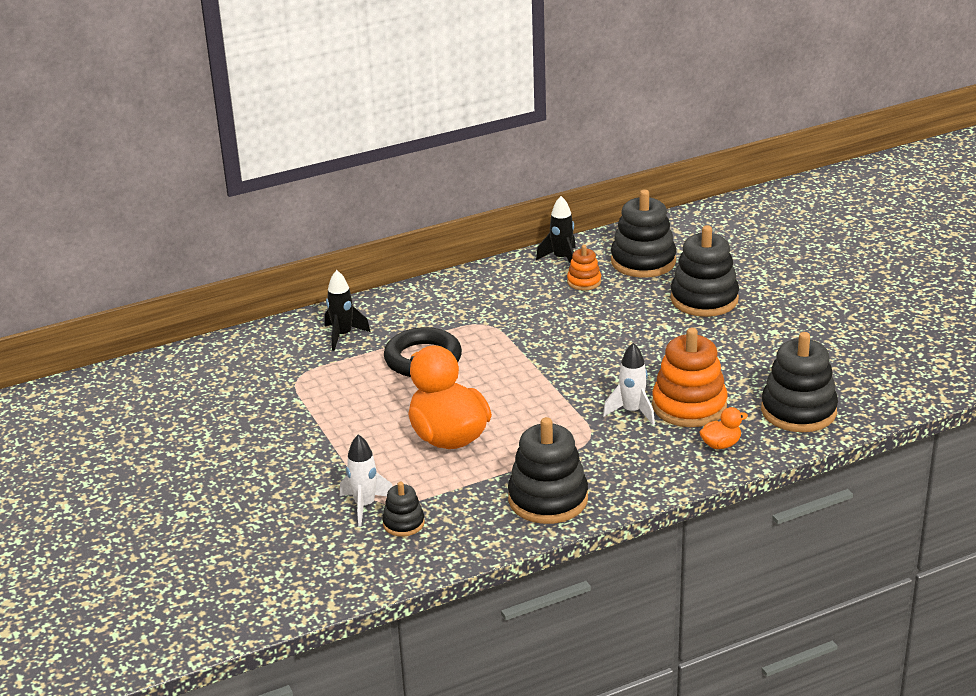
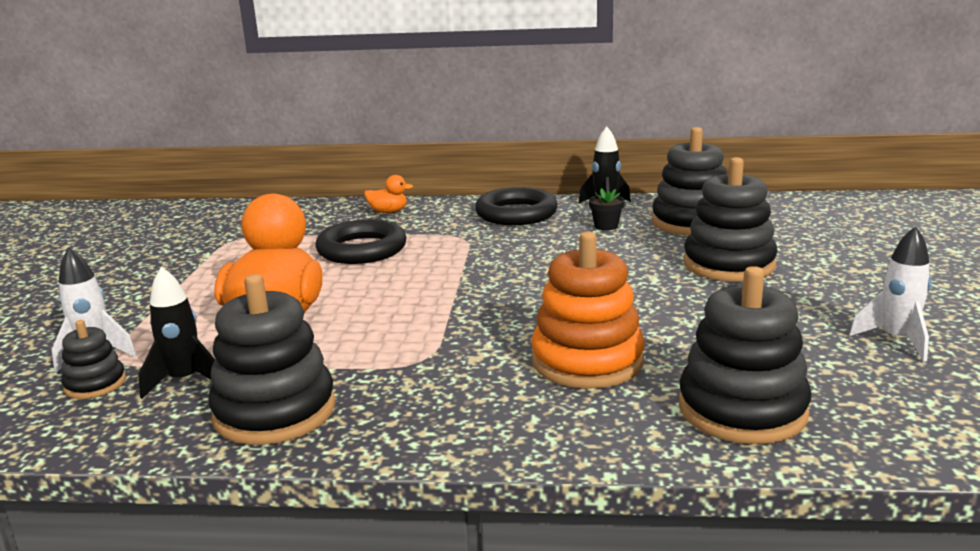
camera: 30 degrees right, 10 degrees down
(343, 335) = (324, 219): black rocket -> black rocket (185, 381)
(499, 286) = (516, 214): none -> black ring
(584, 282) = (606, 226): orange stacking toy -> black flower pot
(632, 412) = (507, 347): white rocket -> white rocket (896, 340)
(721, 444) = (578, 418): orange duck -> orange duck (388, 212)

